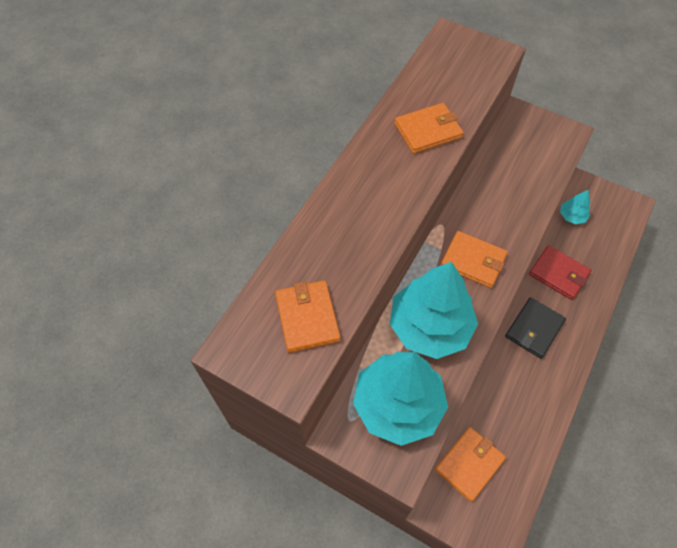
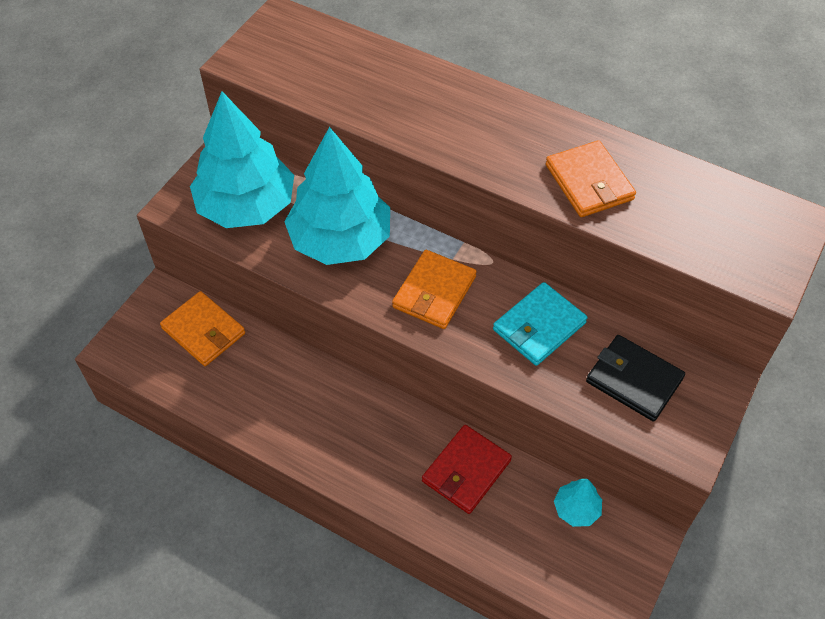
camera: 90 degrees right, 5 degrees down
(307, 317) = (311, 70): orange wallet -> none
(494, 200) = (539, 326): none -> turquoise wallet
(534, 329) = (376, 424): black wallet -> black wallet (633, 380)

